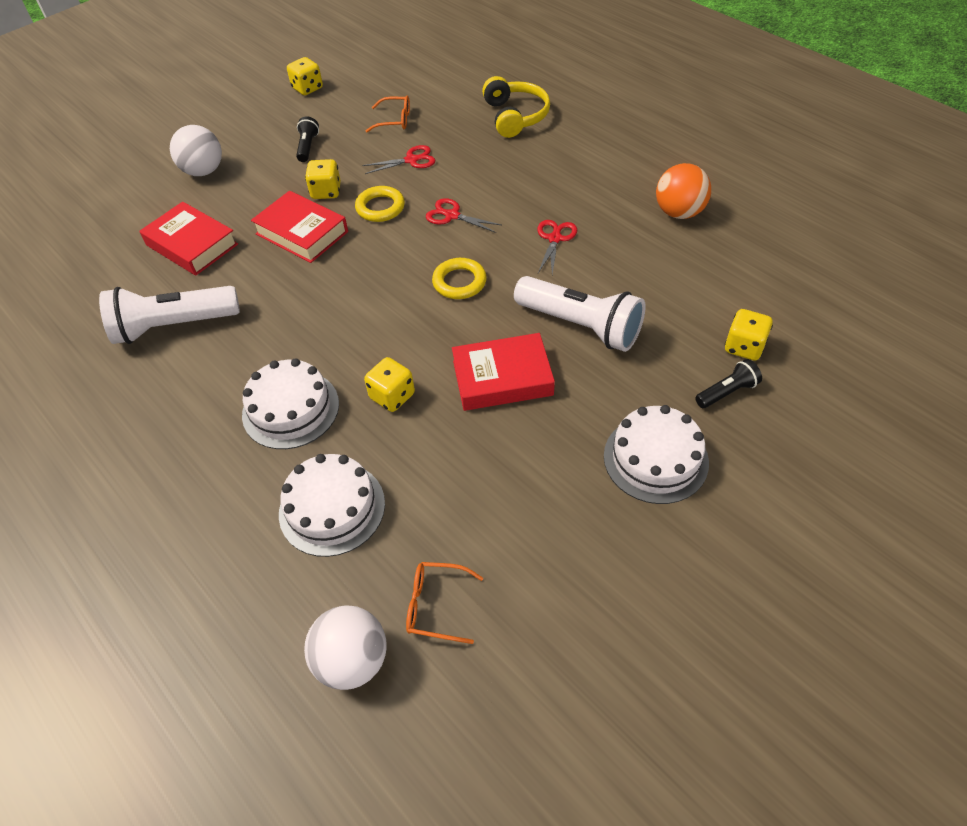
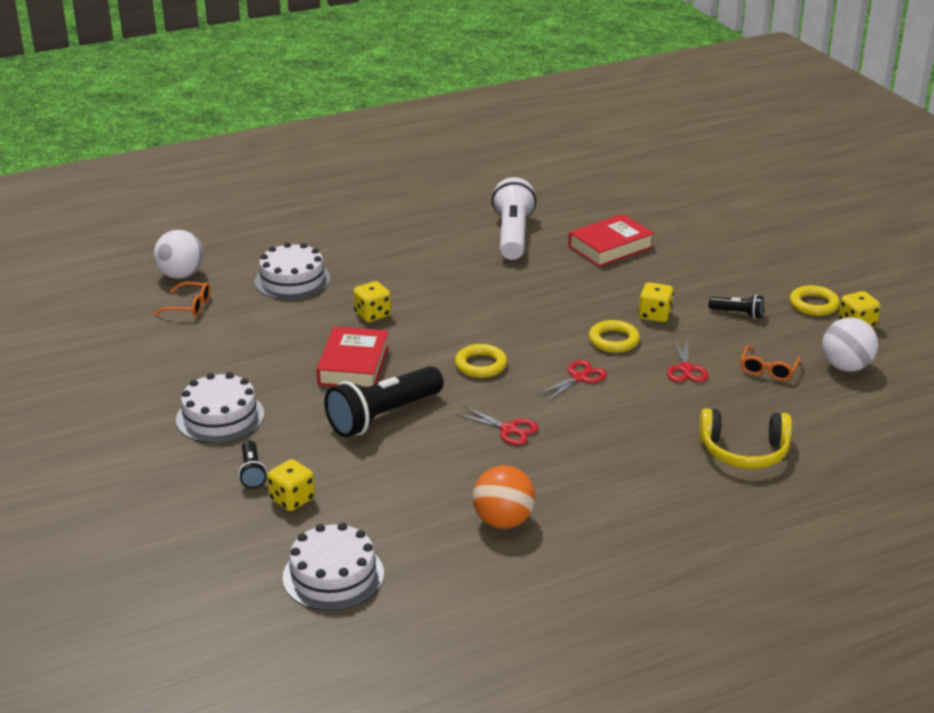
camera: 105 degrees right, 20 degrees down
(203, 171) = (720, 258): white ball -> white ball (846, 367)
(280, 111) = (813, 305): none -> yellow ring
(290, 409) = (391, 274): white cake -> white cake (333, 575)
(302, 233) = (597, 297): red book -> none
(436, 605) = (189, 306): orange glasses -> orange glasses turned 75 degrees clockwise
(581, 326) = (383, 416): white flashlight -> black flashlight

